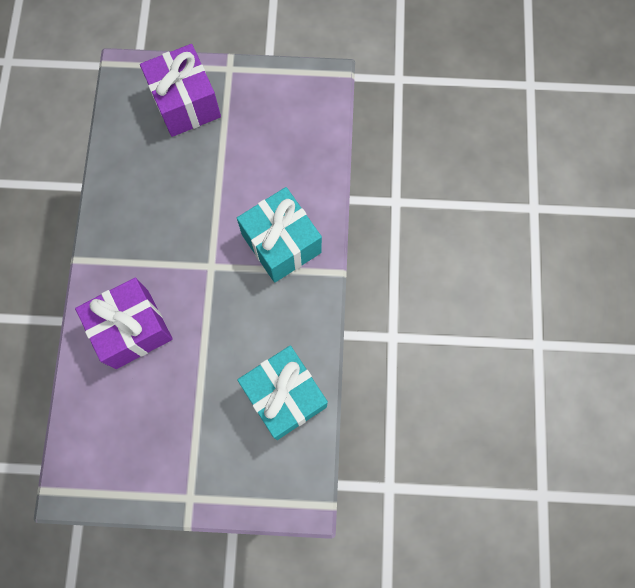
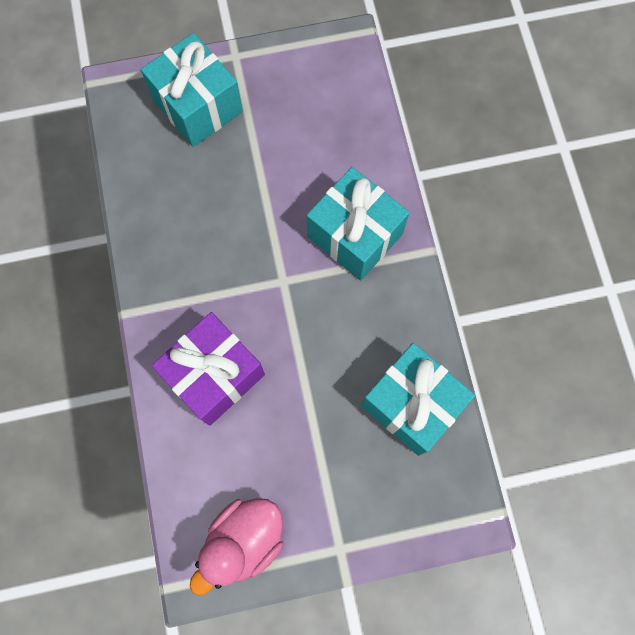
camera: 15 degrees left, 0 degrees up
(115, 469) = (244, 540): none -> pink duck
(185, 103) = (197, 106): purple gift -> turquoise gift

